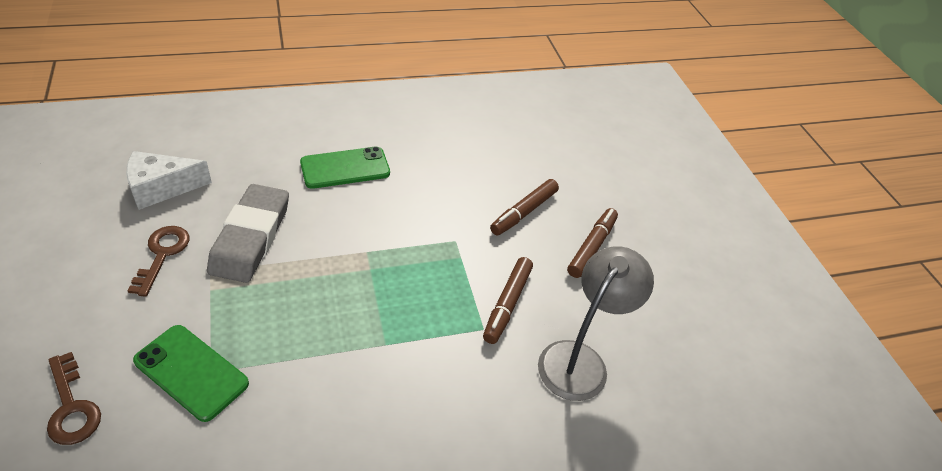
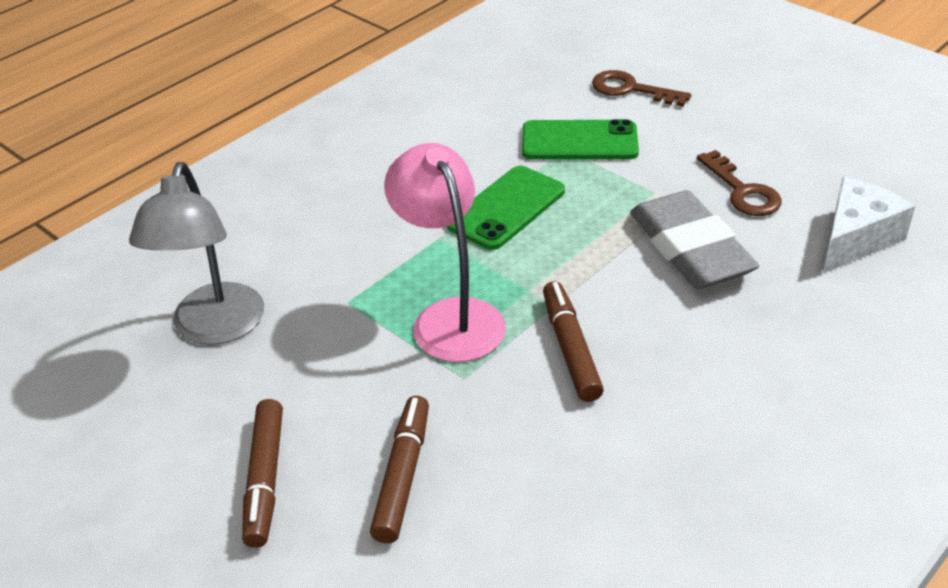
camera: 155 degrees right, 5 degrees down
(345, 168) = (712, 387): green phone -> green phone (506, 208)
(431, 279) = (450, 317): none -> pink lamp
(507, 304) = (337, 340): brown marker -> brown marker (570, 349)

